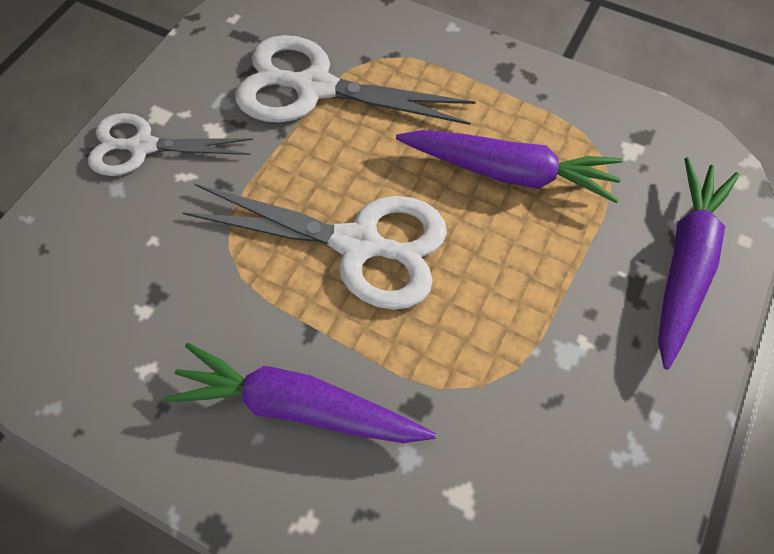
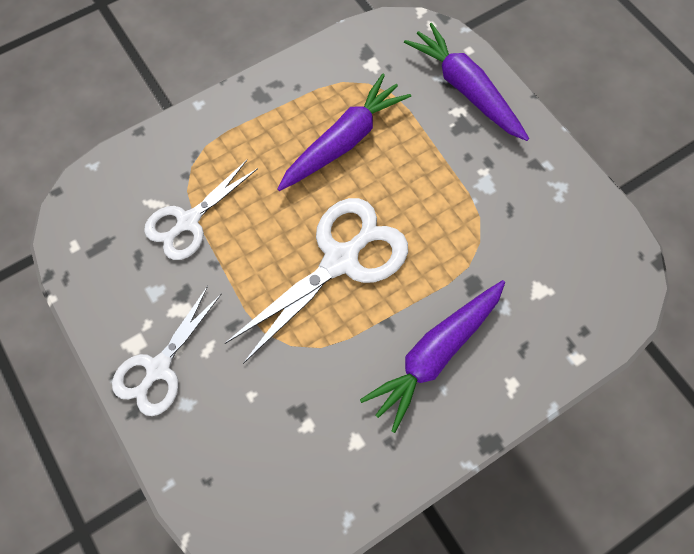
camera: 60 degrees left, 5 degrees up
(314, 87) = (188, 221): white scissors -> white scissors, size x0.65

